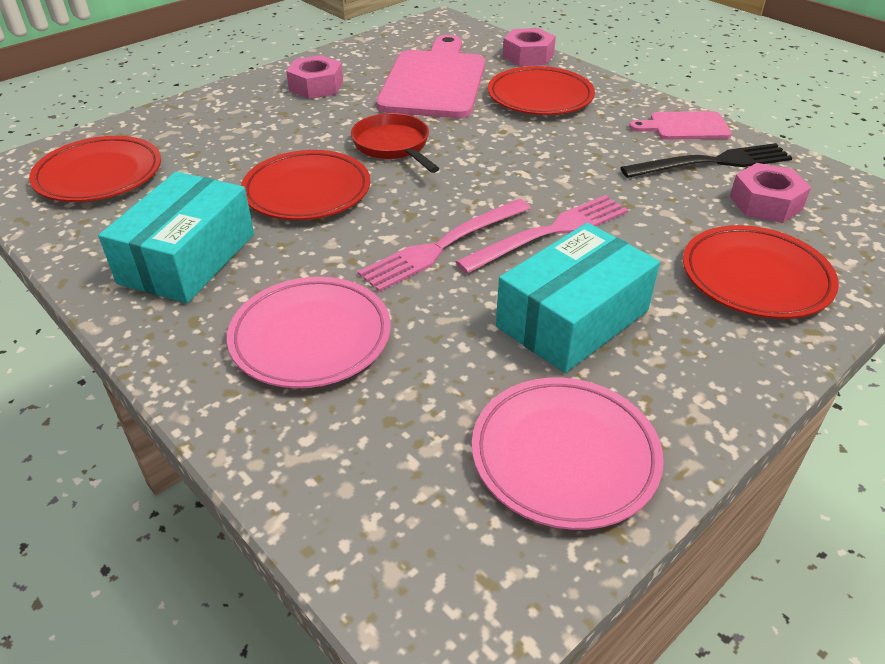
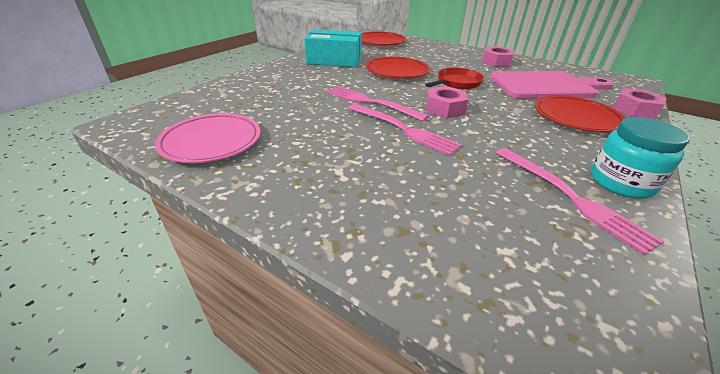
camera: 75 degrees right, 5 degrees down
(311, 337) = (290, 84): pink plate -> none
(572, 318) = (320, 140): turquoise box -> none
(685, 126) = (621, 182): pink cutting board -> turquoise jar
(712, 162) = (570, 197): black fork -> pink fork
(755, 277) = (398, 215): red plate -> none
(765, 203) = (527, 228): pink nut -> pink nut (444, 109)

